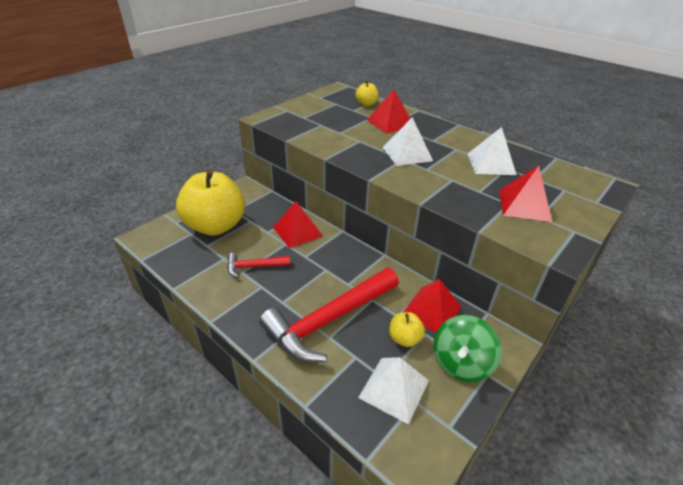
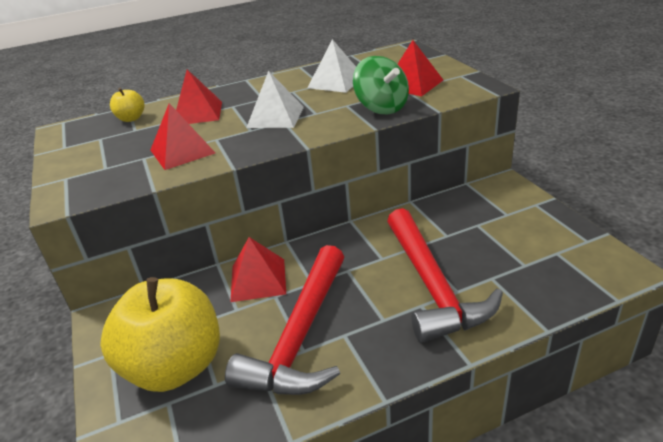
camera: 60 degrees left, 5 degrees down
(254, 267) = (301, 336): red hammer -> red hammer, size x2.06
(394, 389) = (539, 262): white pyramid -> none
(404, 338) = (479, 239): yellow apple -> none
(431, 310) = (449, 212): red pyramid -> red pyramid (182, 151)
(461, 363) = (520, 214): green spinning top -> green spinning top (381, 108)

